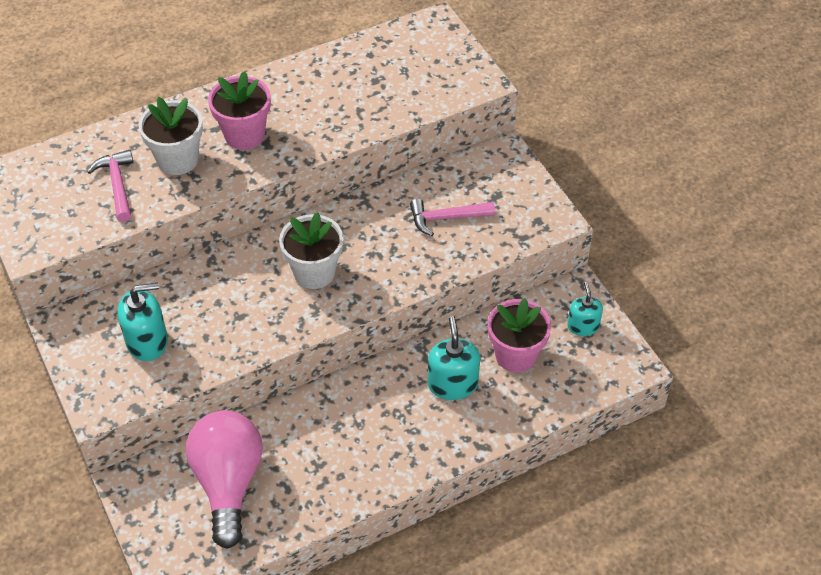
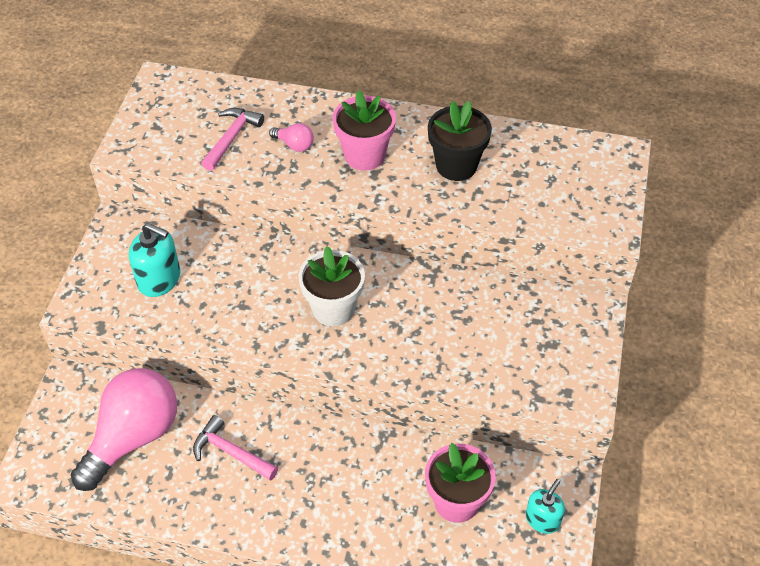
camera: 40 degrees right, 0 degrees up
(178, 160) = (294, 145): white flower pot -> pink light bulb
(324, 101) = (456, 165): none -> black flower pot
(446, 218) = (487, 335): pink hammer -> pink hammer (231, 452)
(452, 384) = (379, 487): turquoise soap dispenser -> none

